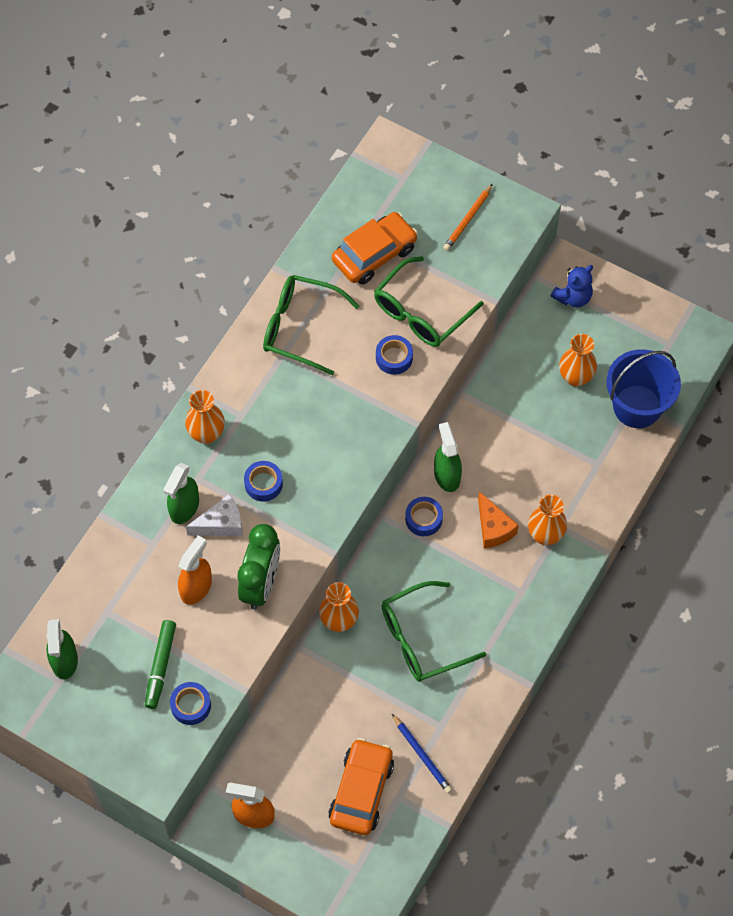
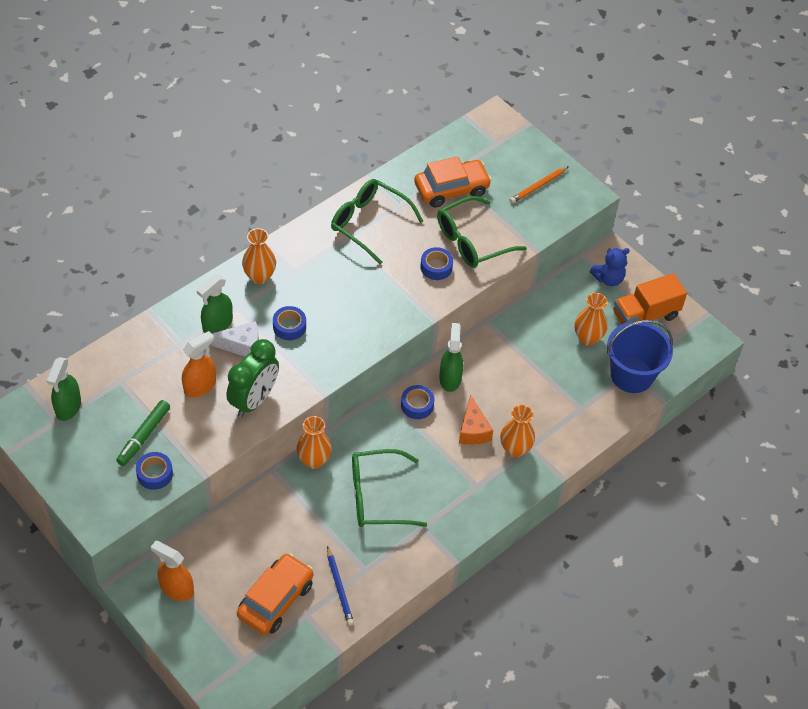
camera: 15 degrees right, 10 degrees down
(627, 329) = (645, 315): none -> orange truck

